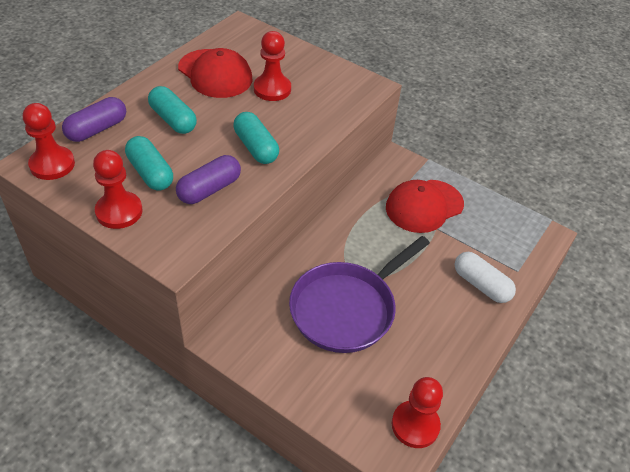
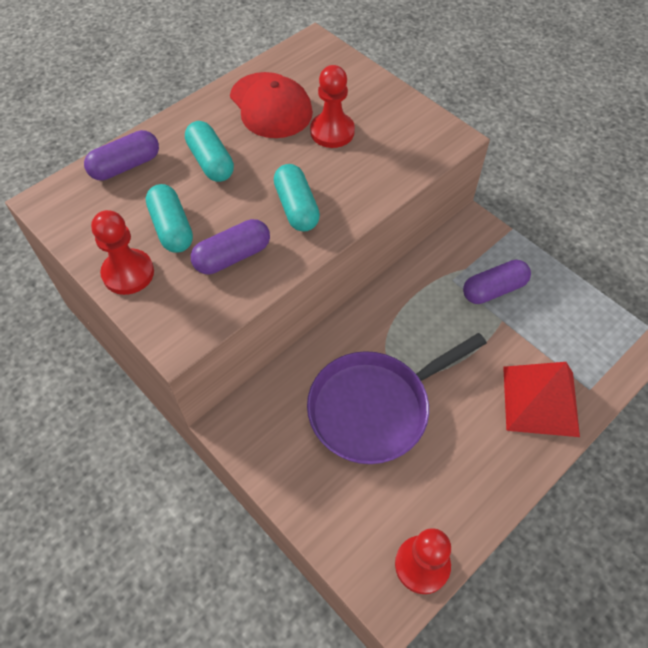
camera: 15 degrees right, 10 degrees up
(52, 164) = (69, 206): red pawn -> none
(424, 206) = (493, 289): red cap -> purple capsule
(481, 285) = (540, 401): white capsule -> red pyramid

